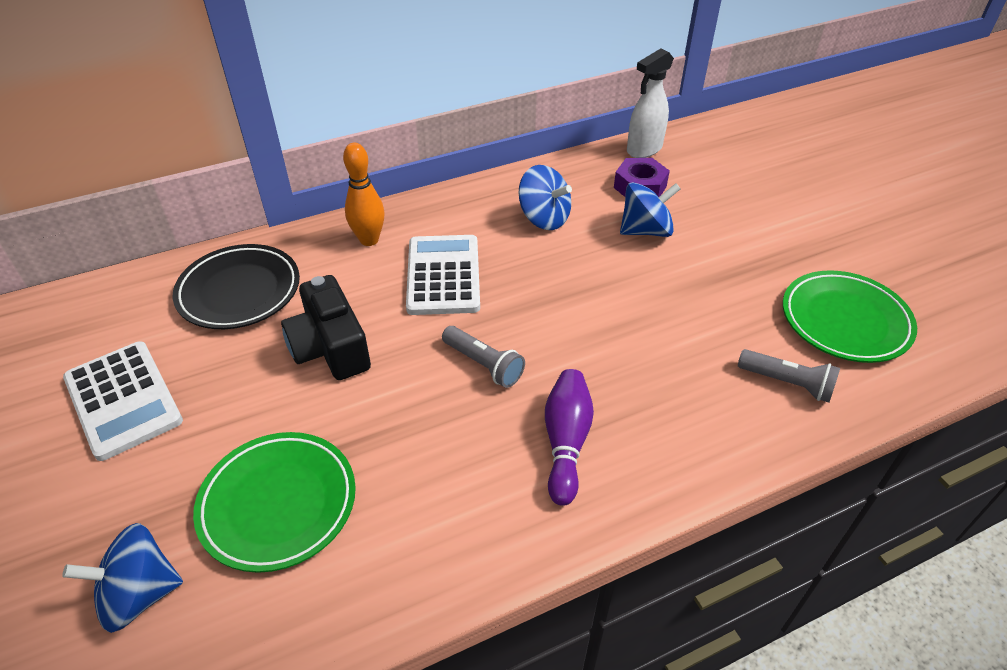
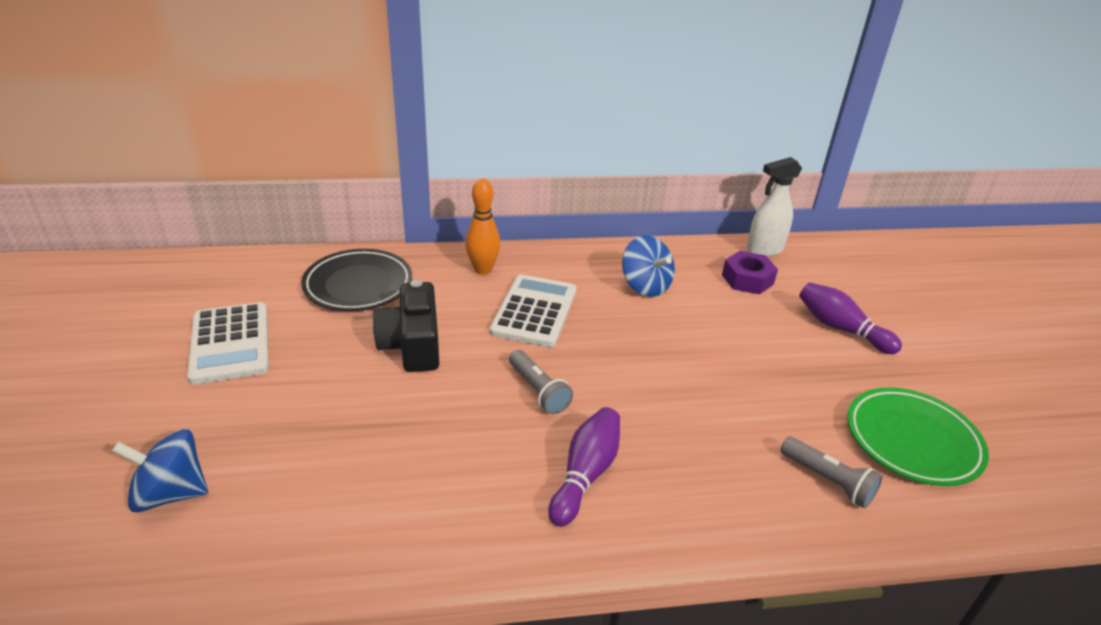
camera: 15 degrees right, 10 degrees down
(278, 504) = (312, 455): green plate -> none
(645, 230) = (738, 316): blue spinning top -> none
(744, 220) = (841, 328): none -> purple bowling pin

